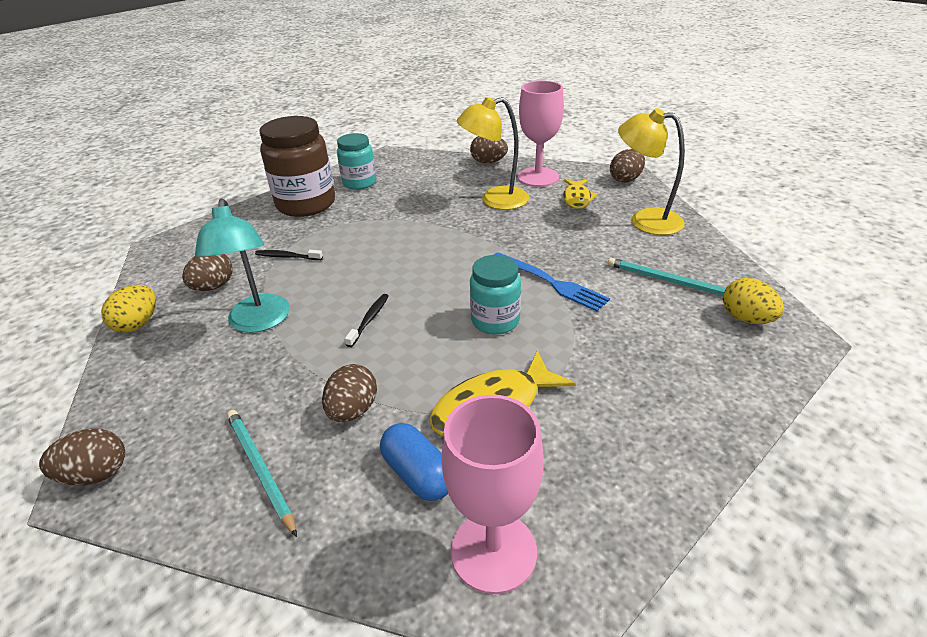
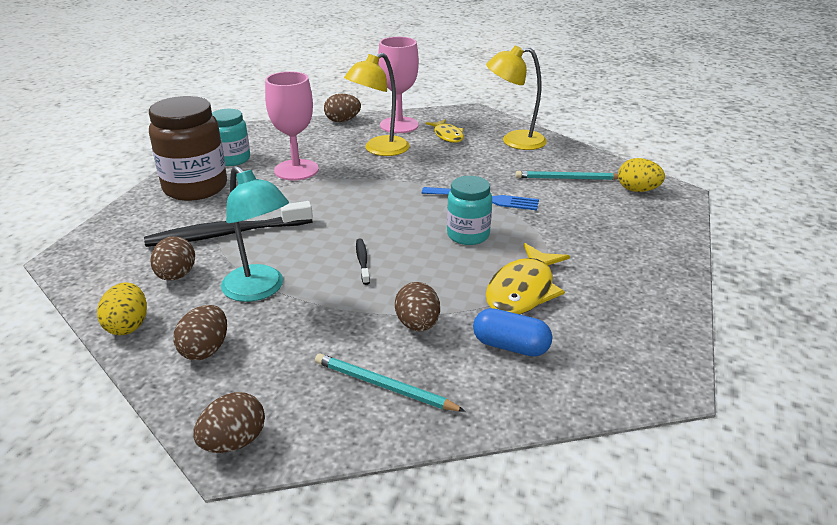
camera: 30 degrees left, 5 degrees down
(287, 257) = (227, 234): black toothbrush -> black toothbrush, size x2.23
(493, 551) = (605, 369): pink goblet -> pink goblet (296, 170)
(625, 179) = (472, 114): brown egg -> brown egg (205, 350)

